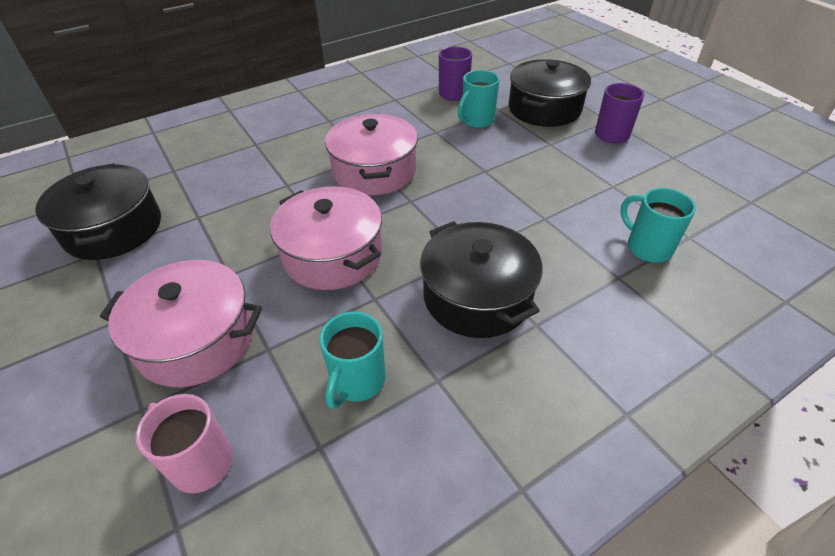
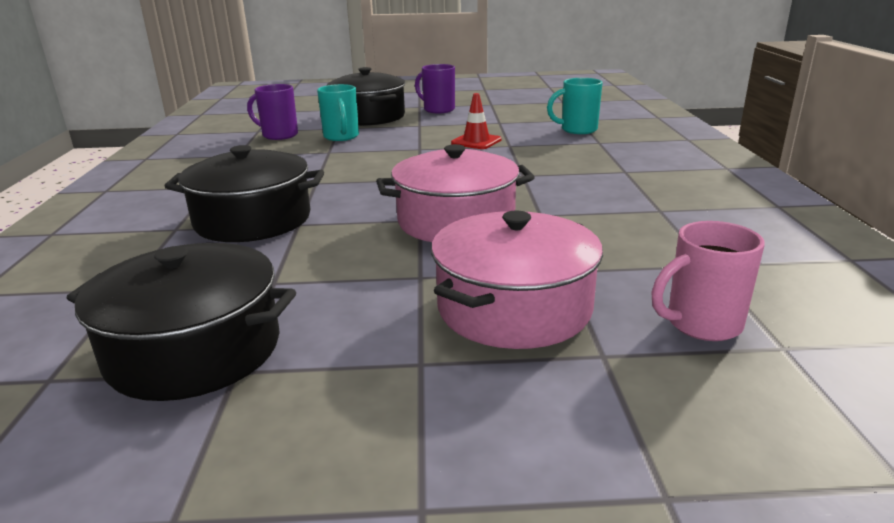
camera: 60 degrees left, 20 degrees down
(357, 381) = (640, 238): turquoise mug -> none
(374, 171) = (347, 183): pink pot -> none
(477, 296) = (577, 181): black pot -> black pot (253, 220)
(535, 194) = (476, 141): none -> red traffic cone

